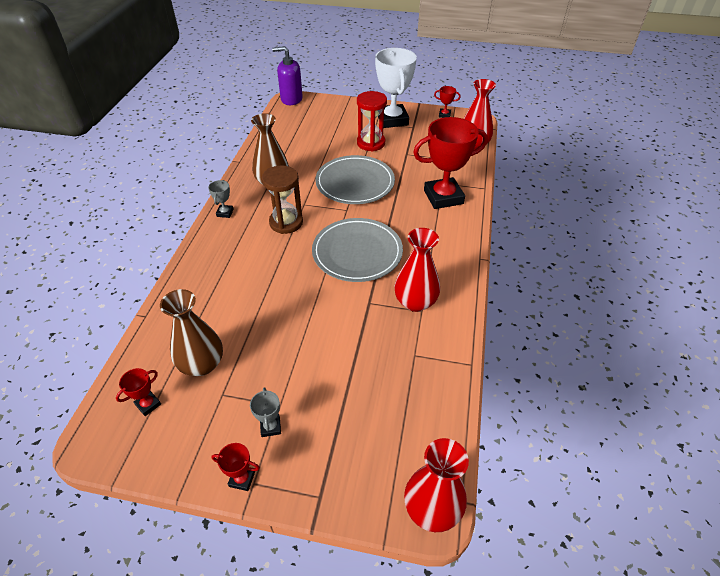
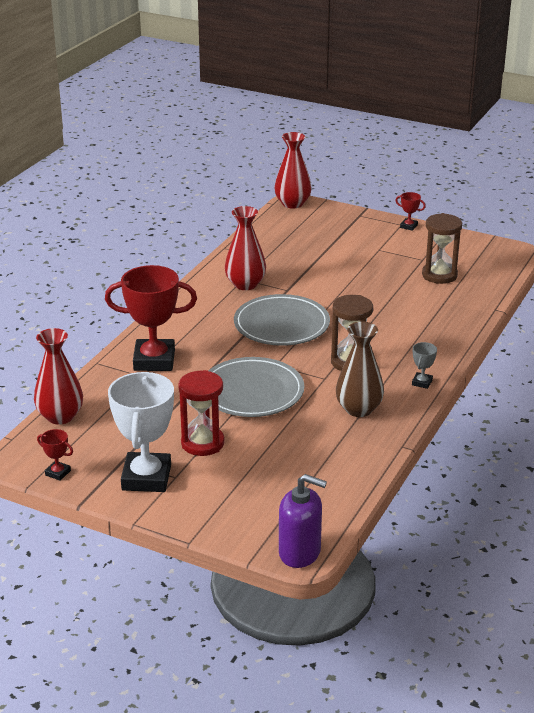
camera: 165 degrees left, 15 degrees down
(148, 404) = (479, 262): red trophy -> none
(202, 364) = (439, 275): brown vase -> brown hourglass
(270, 427) = (387, 241): grey trophy -> none

